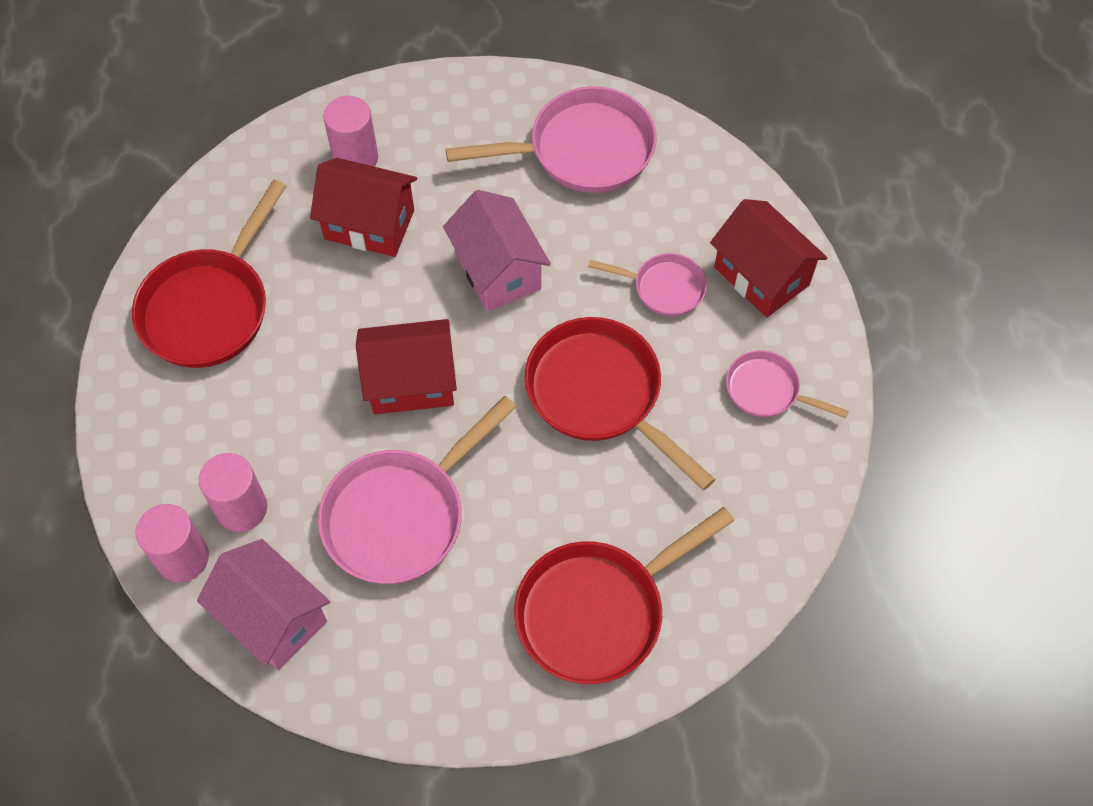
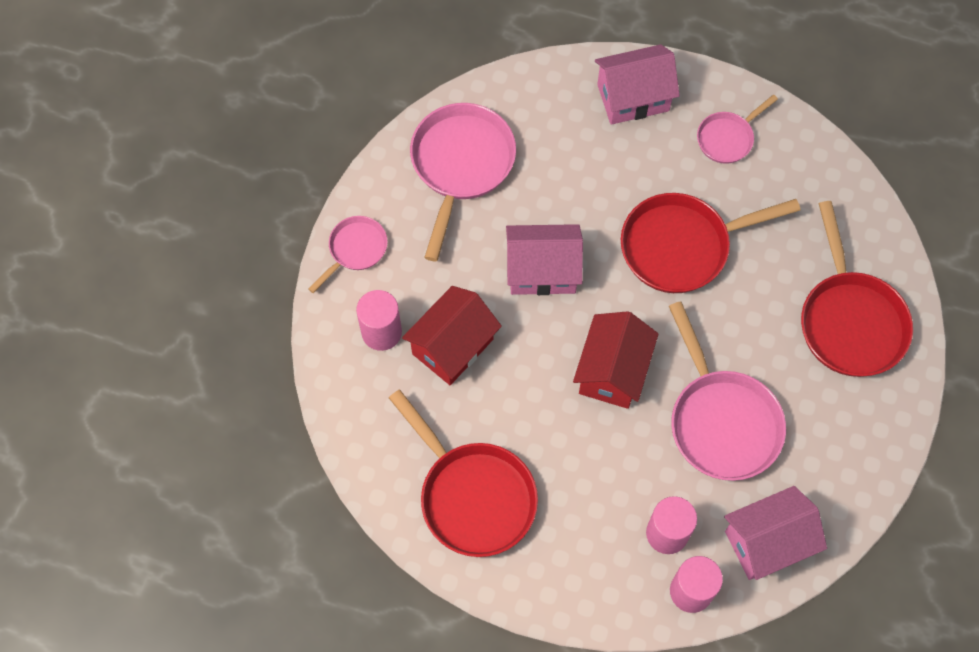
camera: 65 degrees left, 5 degrees up
(664, 288) = (612, 165): pink pan -> pink pan (355, 250)
(761, 276) = (633, 98): red house -> pink house

